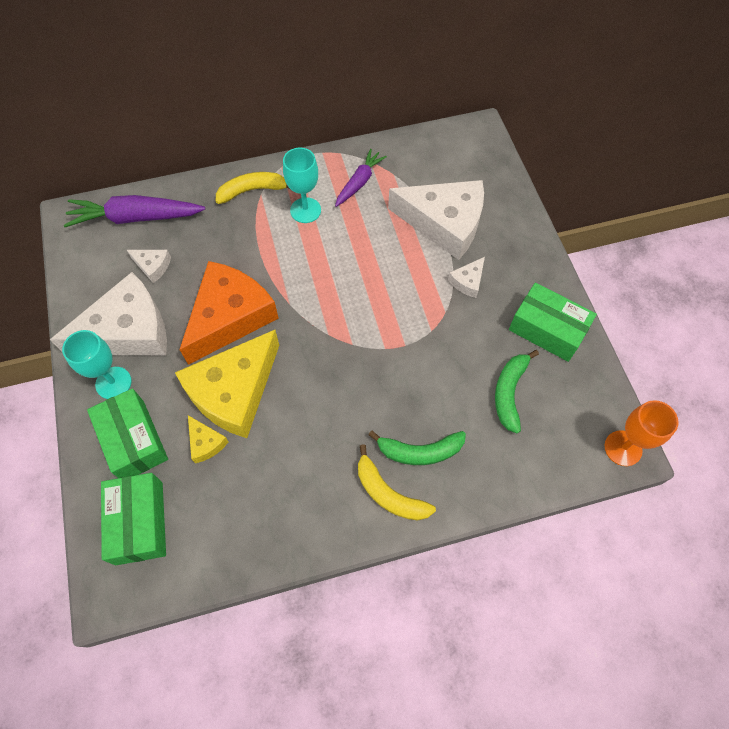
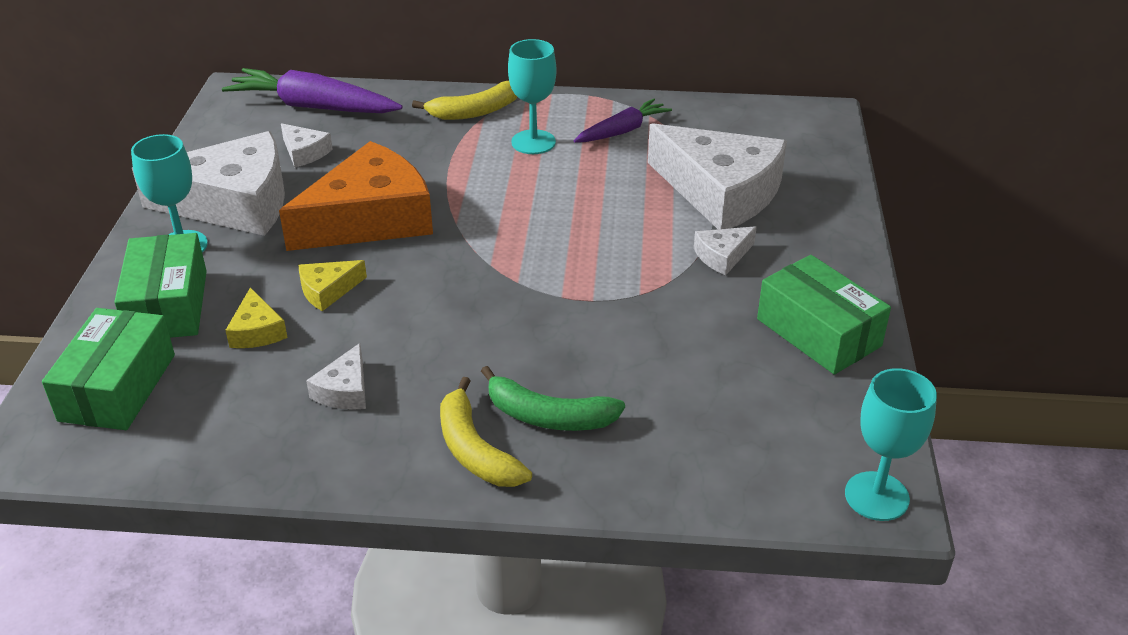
camera: 20 degrees right, 25 degrees down
(234, 391) = (328, 290): yellow cheese -> yellow cheese, size x0.43
(252, 190) = (475, 111): yellow banana -> yellow banana turned 150 degrees clockwise
(287, 473) = (345, 390): none -> white cheese
(509, 393) = (722, 387): green banana -> none
(623, 448) = (876, 496): orange goblet -> turquoise goblet

